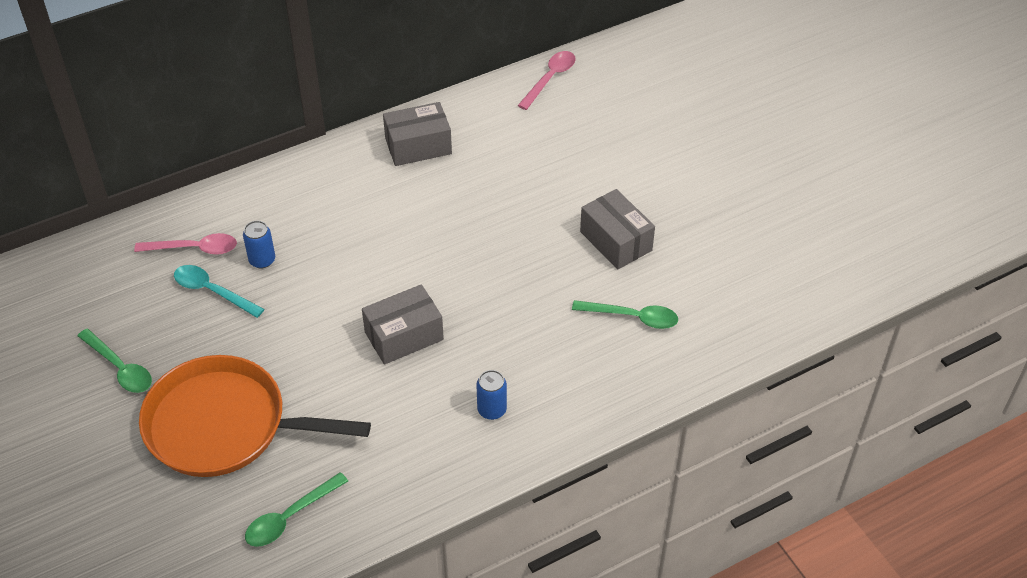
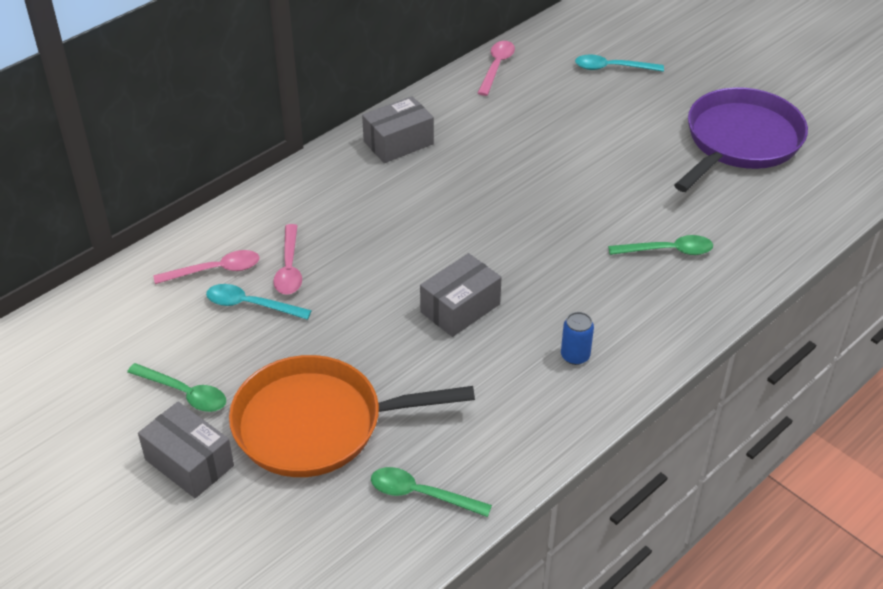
camera: 15 degrees left, 5 degrees down
(262, 260) = (289, 268): blue can -> pink spoon
(290, 517) = (421, 494): green spoon -> green spoon turned 75 degrees clockwise
(616, 241) = (621, 190): grey box -> grey box (189, 462)
(667, 101) = (612, 68): none -> turquoise spoon
(762, 210) = (740, 141): none -> purple pan

